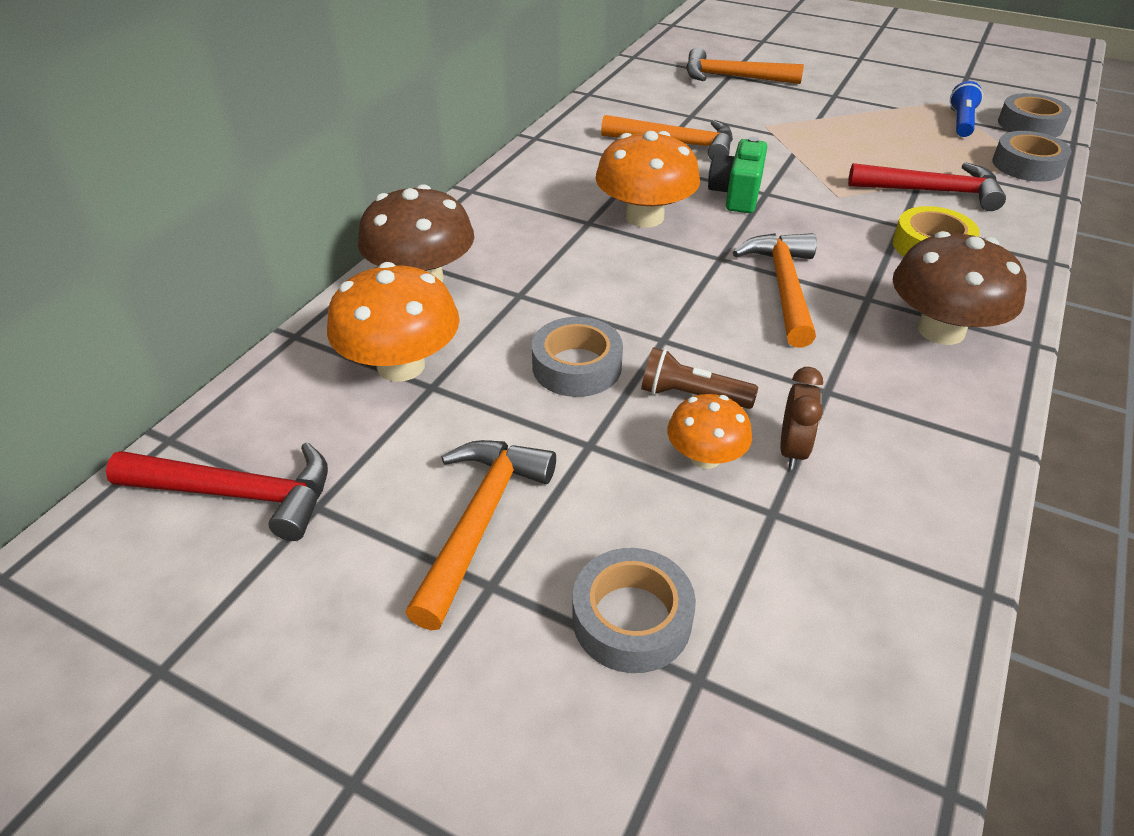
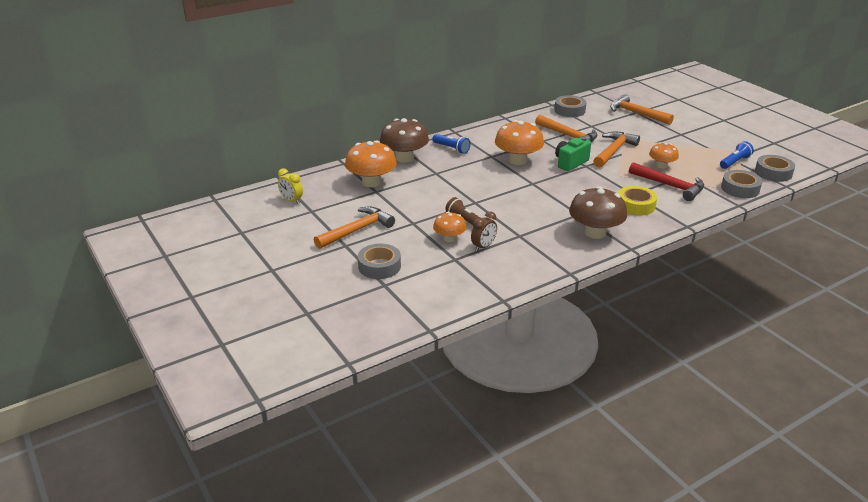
camera: 30 degrees right, 10 degrees down
(239, 494) = (291, 201): red hammer -> yellow clock
(498, 228) = (451, 149): none -> blue flashlight
(577, 366) = (433, 200): grey tape -> grey tape (569, 110)
(783, 287) = (546, 200): orange hammer -> orange hammer (613, 151)
(876, 158) = (661, 166): none -> orange mushroom

